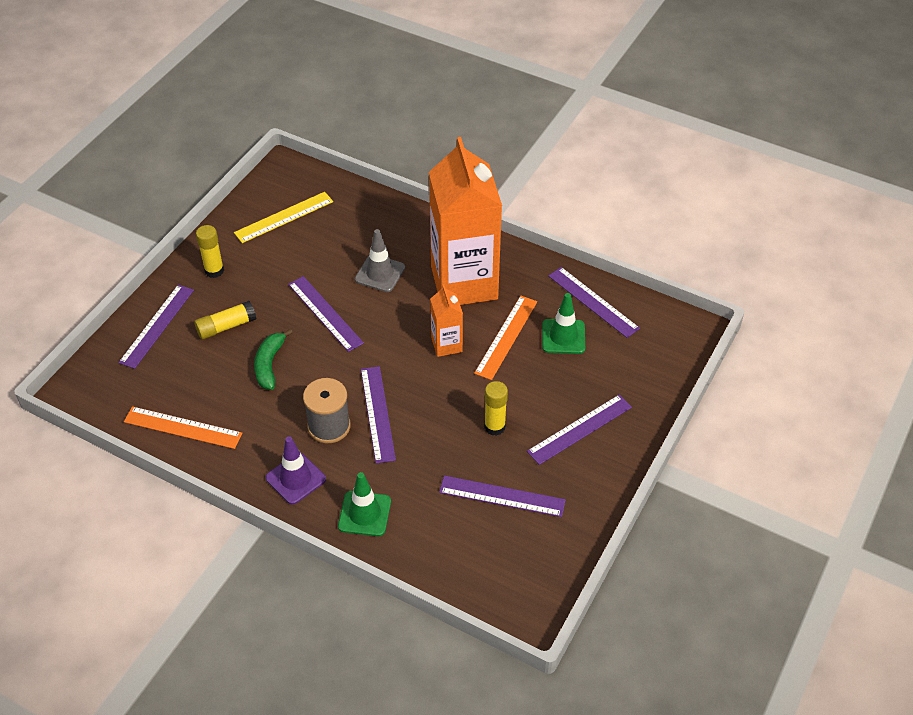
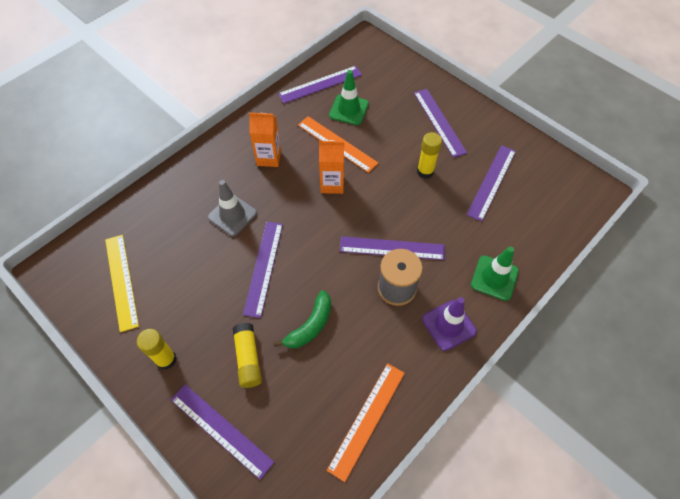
camera: 75 degrees left, 10 degrees up
(269, 364) = (310, 326): green banana -> green banana turned 75 degrees counterclockwise
(325, 313) = (263, 267): purple ruler -> purple ruler turned 60 degrees counterclockwise
(464, 283) = (269, 158): orange carton -> orange carton, size x0.44

